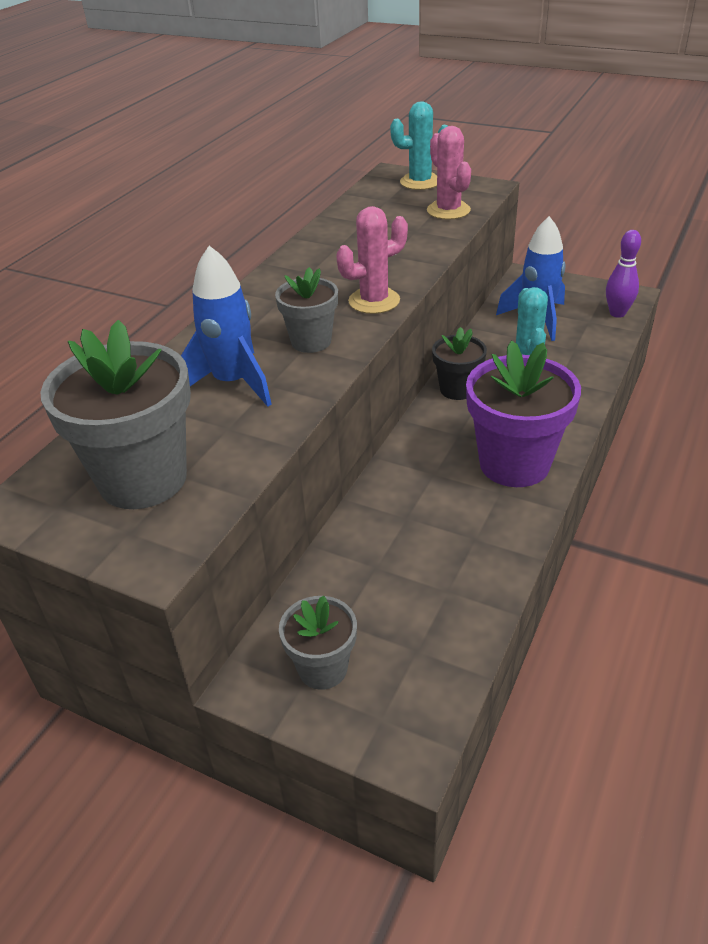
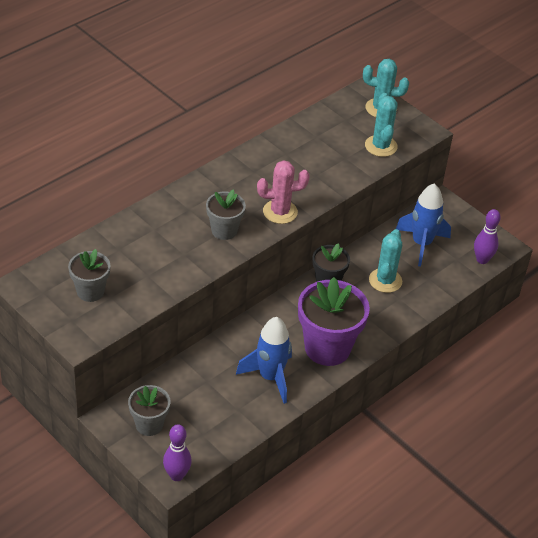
camera: 15 degrees right, 5 degrees up
(143, 479) = (90, 291): grey flower pot -> grey flower pot, size x0.56
(232, 383) = (164, 245): blue rocket -> blue rocket (270, 377)
(417, 739) = (177, 475): none -> purple bowling pin
(448, 210) = (381, 146): pink cactus -> turquoise cactus

